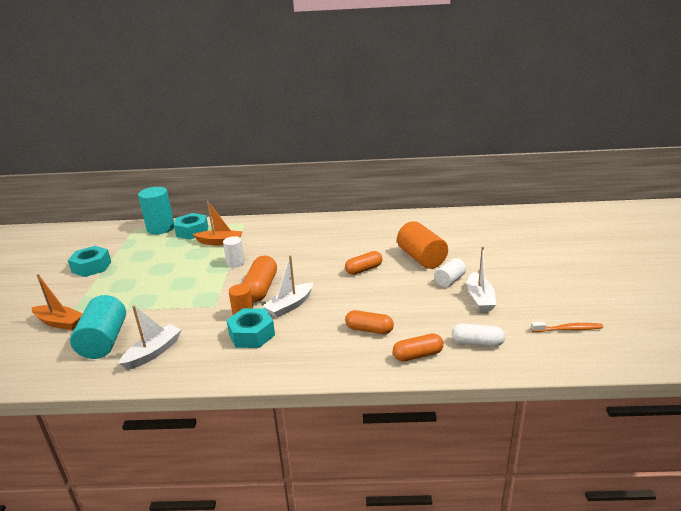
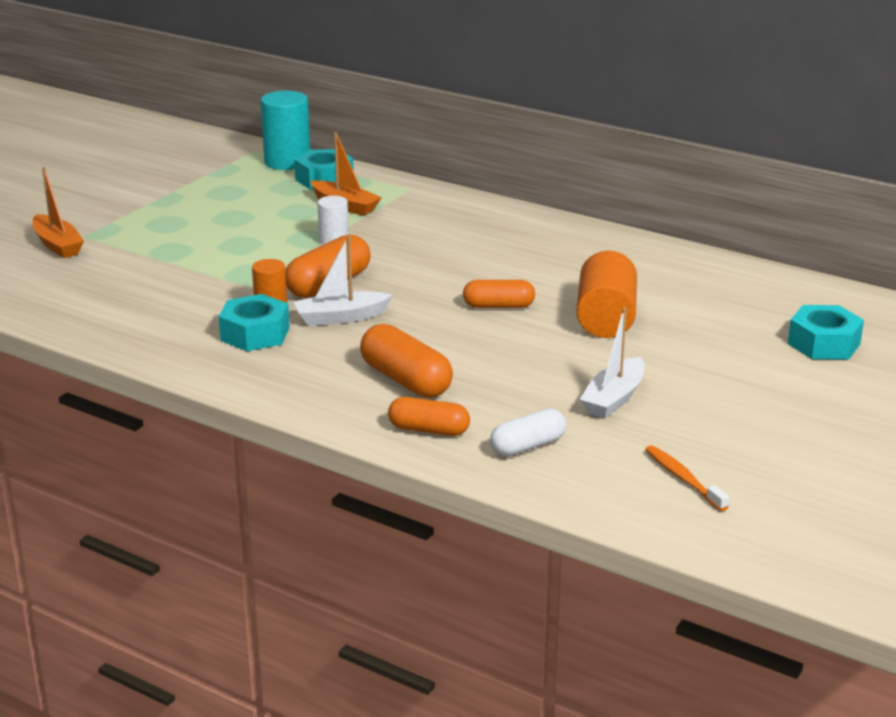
camera: 30 degrees right, 0 degrees up
(91, 267) = (152, 188): turquoise nut -> turquoise nut (824, 344)
(104, 341) = (85, 282): turquoise cylinder -> none
(153, 352) = (125, 313): white boat -> none
(369, 329) = (406, 380): orange capsule -> orange capsule, size x1.51
(449, 280) = (604, 362): white cylinder -> none
(477, 343) = (528, 446): white capsule -> white capsule turned 75 degrees counterclockwise
(567, 329) = (683, 479): orange toothbrush -> orange toothbrush turned 150 degrees counterclockwise

